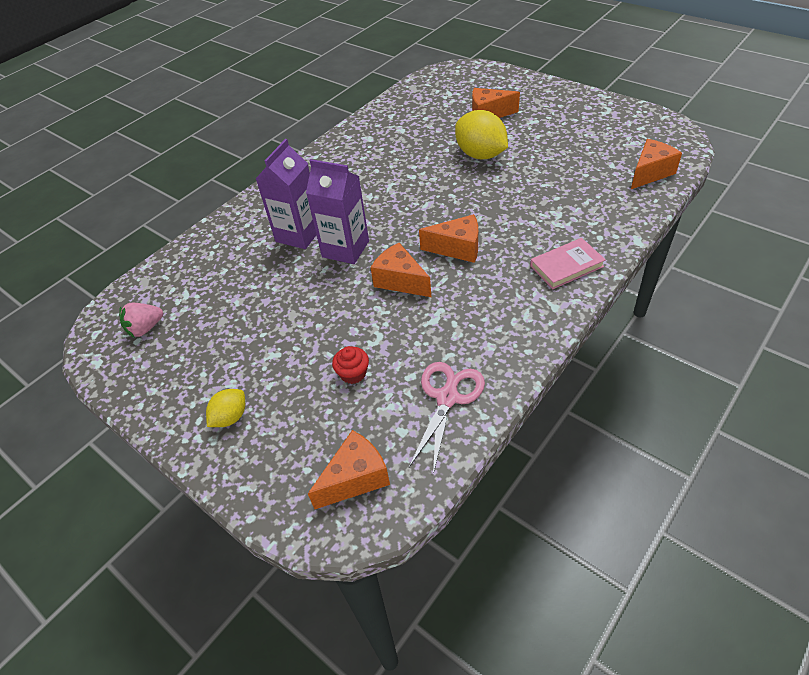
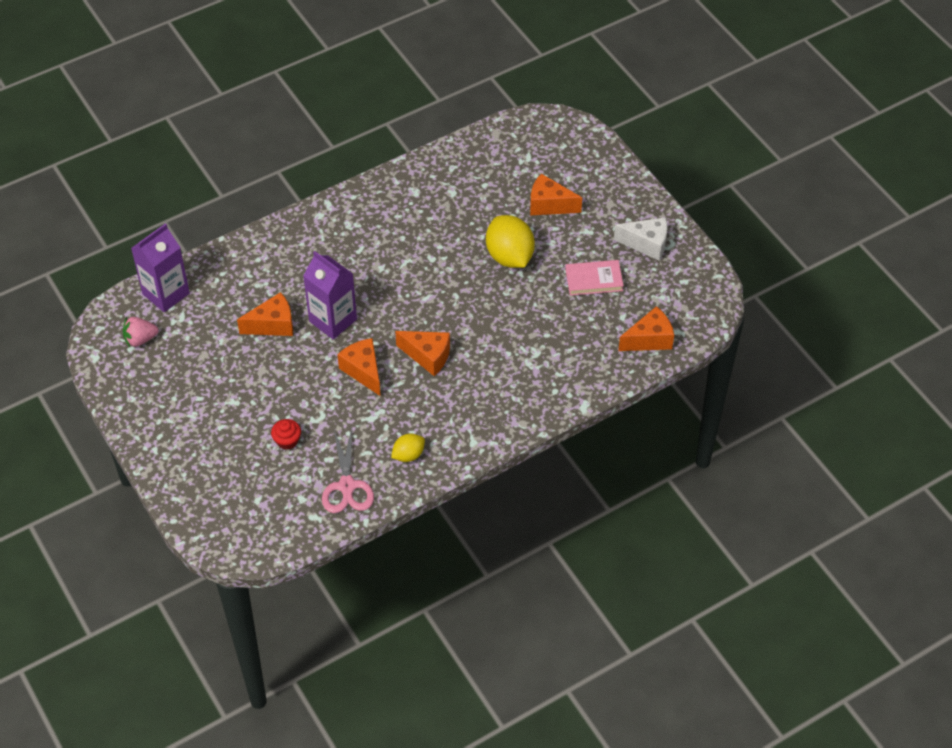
camera: 15 degrees right, 5 degrees up
(230, 417) = (183, 442): yellow lemon -> yellow lemon (408, 455)
(299, 234) = (299, 289): purple carton -> purple carton (166, 294)
(355, 478) = (254, 520): orange cheese -> orange cheese (273, 325)
(447, 398) = (347, 486): pink scissors -> pink scissors turned 135 degrees clockwise
(566, 266) = (507, 409): pink book -> pink book (594, 280)
(589, 114) = (647, 244): none -> white cheese

